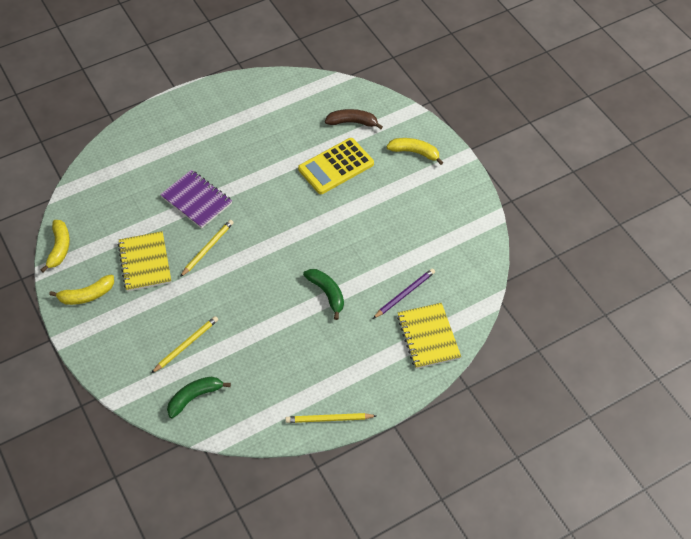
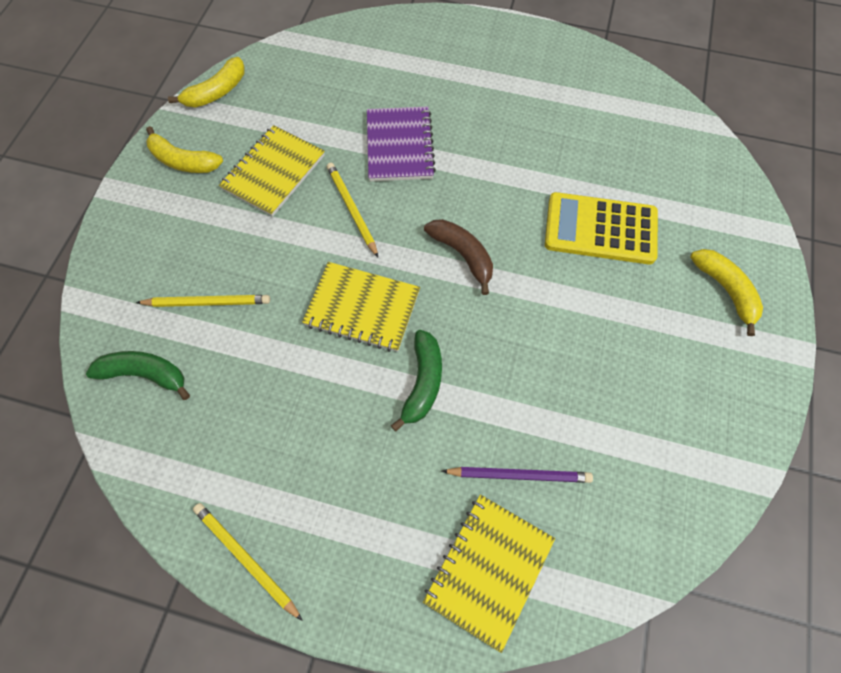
camera: 45 degrees right, 10 degrees up
(207, 248) = (351, 209): yellow pencil -> yellow pencil turned 105 degrees counterclockwise
(265, 286) = (362, 308): none -> yellow notebook
(352, 122) = (677, 190): brown banana -> brown banana (463, 255)

